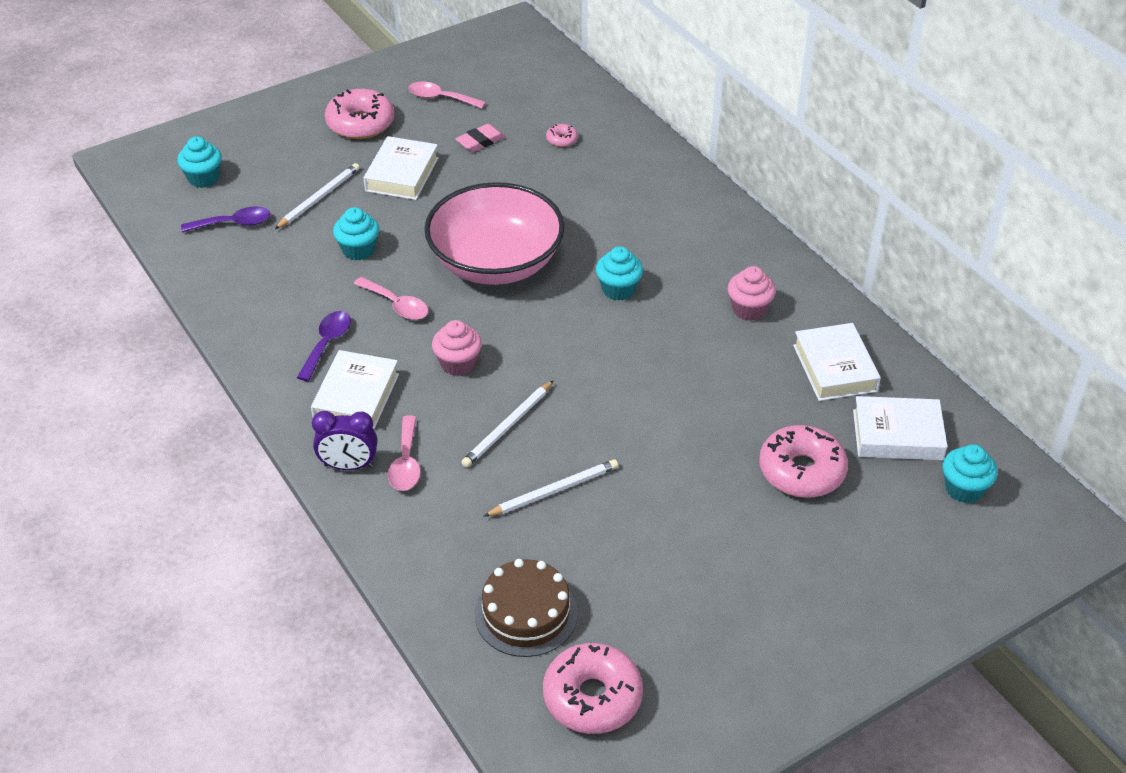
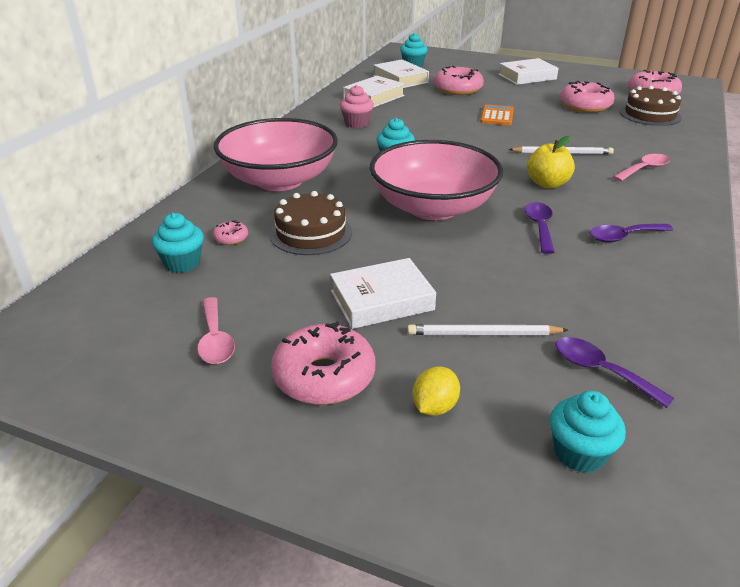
camera: 125 degrees left, 10 degrees down
(291, 149) = (434, 407): none -> yellow lemon
(348, 466) = (683, 184): purple clock -> none
(356, 397) = (638, 204): white book -> white book (527, 77)
(358, 250) = (513, 273): turquoise cupcake -> turquoise cupcake (182, 263)
(397, 305) = (539, 227): pink spoon -> purple spoon
(458, 364) = (547, 184): pink cupcake -> yellow apple
(480, 141) = (276, 279): pink eraser -> none
(527, 179) = (311, 233): none -> brown cake
(554, 490) = (576, 129): white pencil -> none
(619, 566) = (585, 106): none -> pink donut
(645, 198) = (279, 180): none -> pink bowl
(665, 445) = (497, 116): none -> orange calculator

